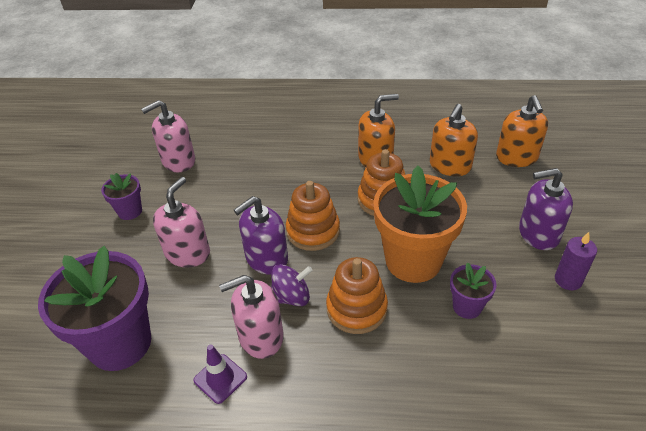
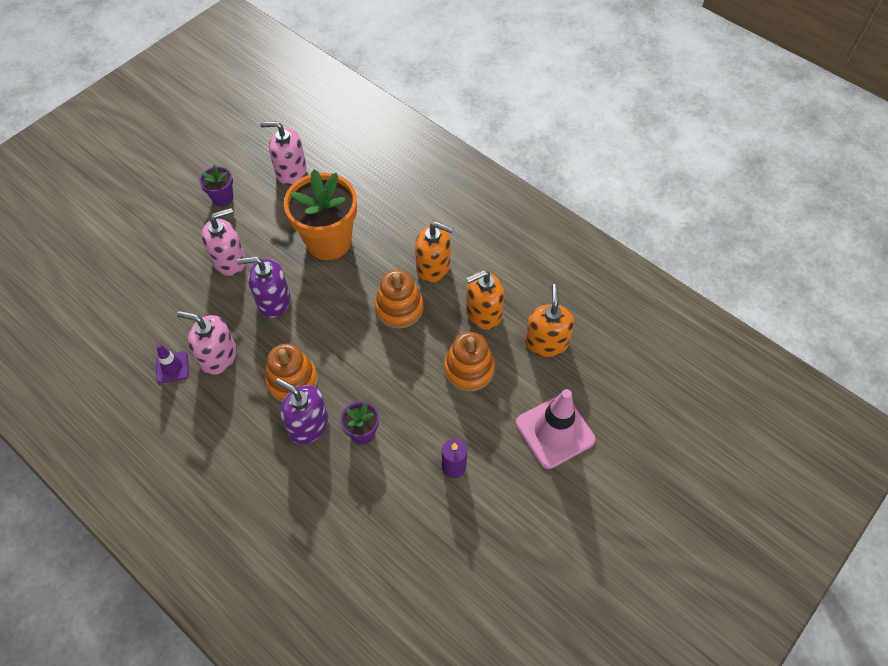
camera: 35 degrees right, 15 degrees up
(120, 343) = (139, 301): purple flower pot -> none
(292, 297) = (262, 342): purple spinning top -> none
(313, 231) = (324, 300): orange stacking toy -> orange stacking toy (469, 369)
(413, 260) = (366, 373): orange flower pot -> orange flower pot (328, 241)
(516, 157) = (546, 342): orange soap dispenser -> orange soap dispenser turned 150 degrees clockwise
(538, 234) = (478, 418): purple soap dispenser -> purple soap dispenser (308, 425)
(599, 207) = (555, 431): none -> pink traffic cone

